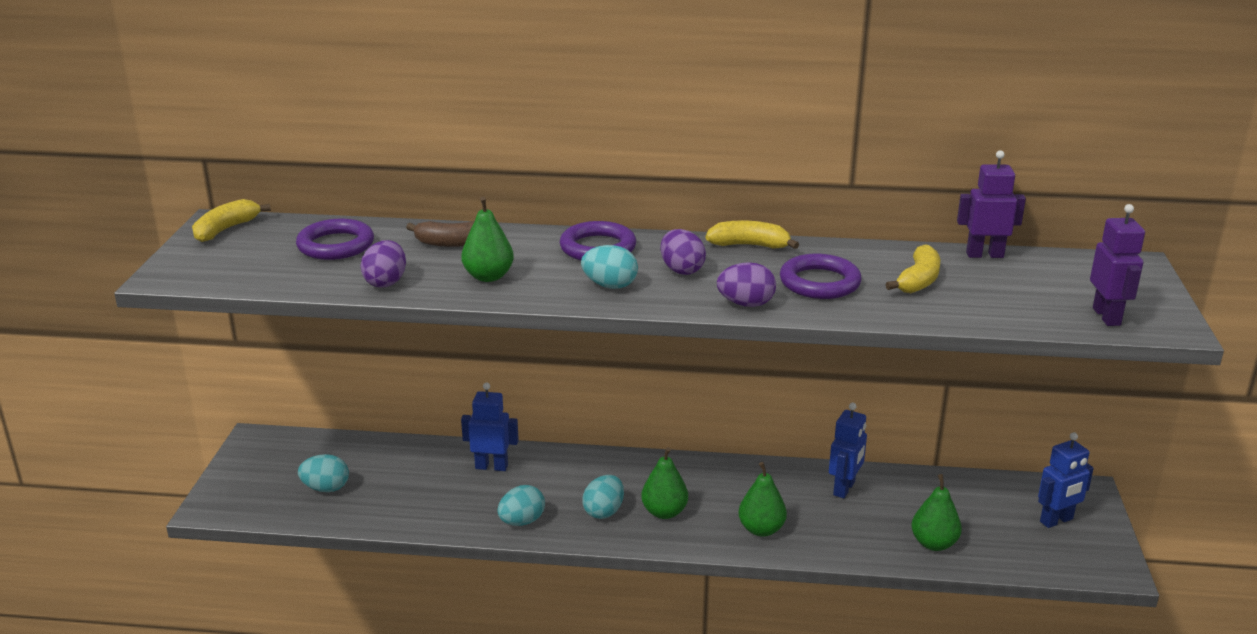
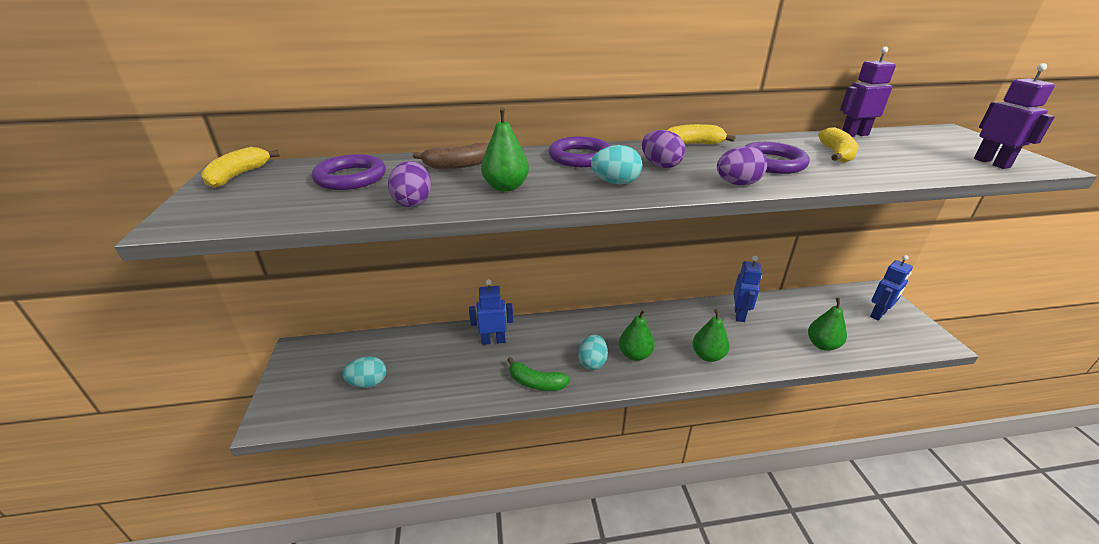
camera: 15 degrees left, 5 degrees up
(522, 521) = (536, 383): turquoise egg -> green banana

